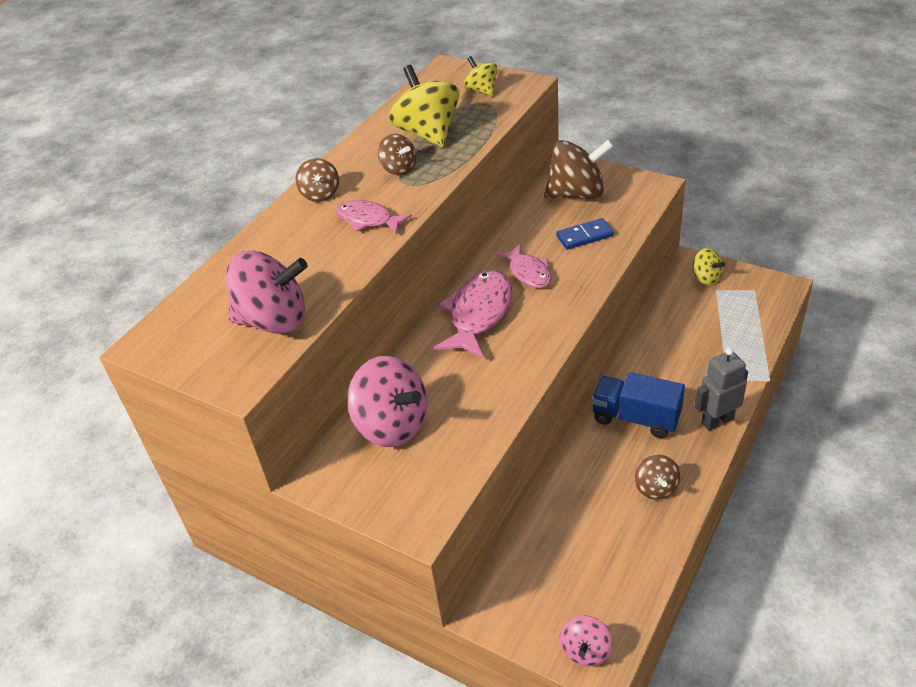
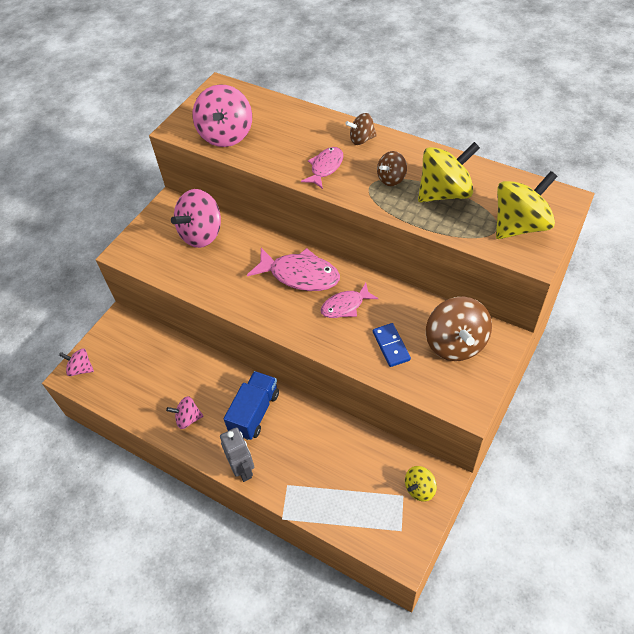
camera: 90 degrees right, 10 degrees up
(482, 90) = (520, 226): yellow spinning top -> yellow spinning top, size x1.85
(656, 488) = (188, 418): brown spinning top -> pink spinning top

